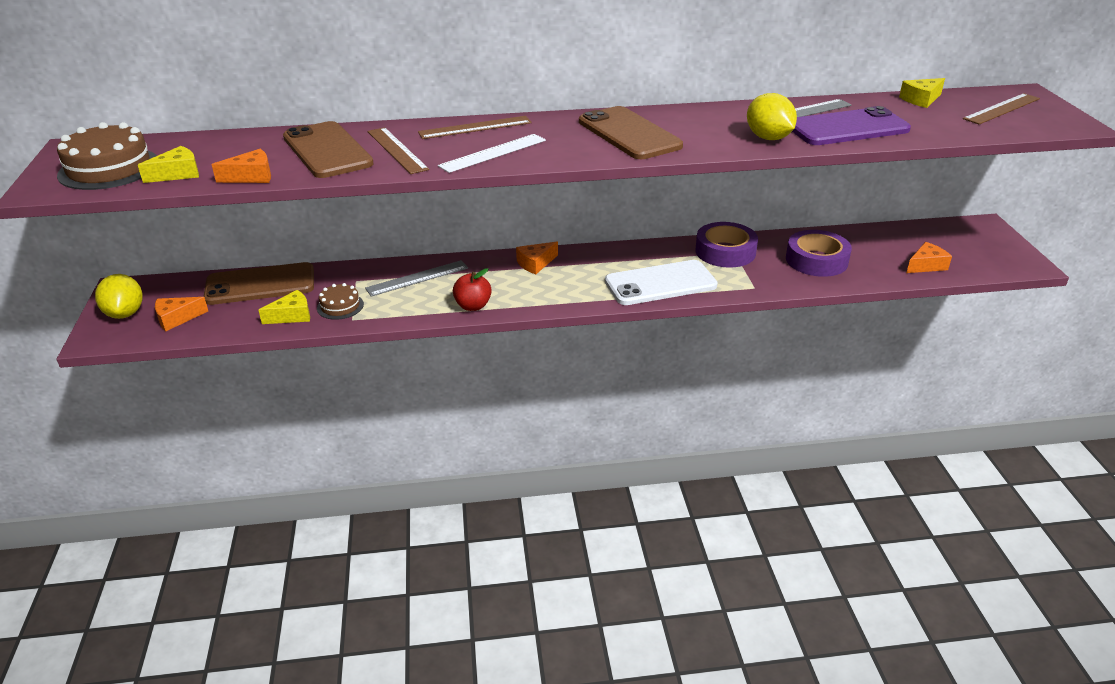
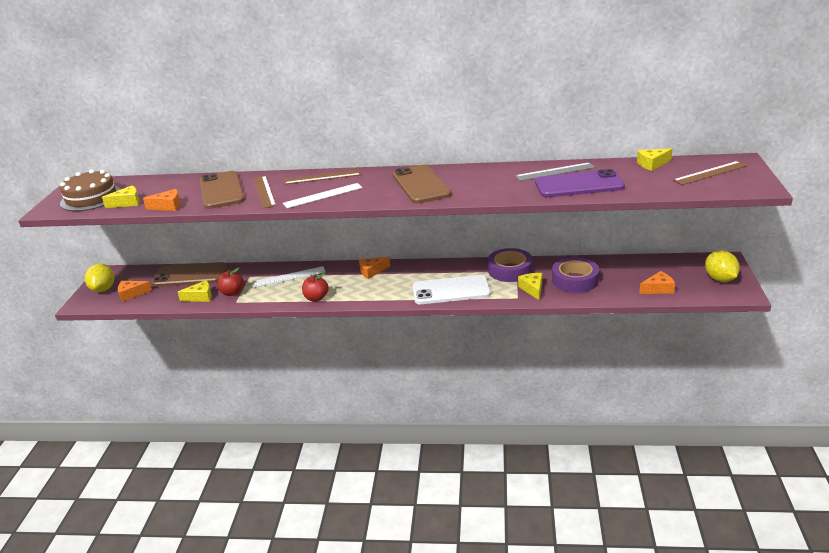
camera: 15 degrees right, 5 degrees down
(340, 306) = (232, 293): brown cake -> red apple
(417, 278) = (289, 277): grey ruler -> white ruler
(768, 138) = (515, 191): yellow lemon -> yellow lemon (720, 279)
(768, 275) = (532, 289): none -> yellow cheese

